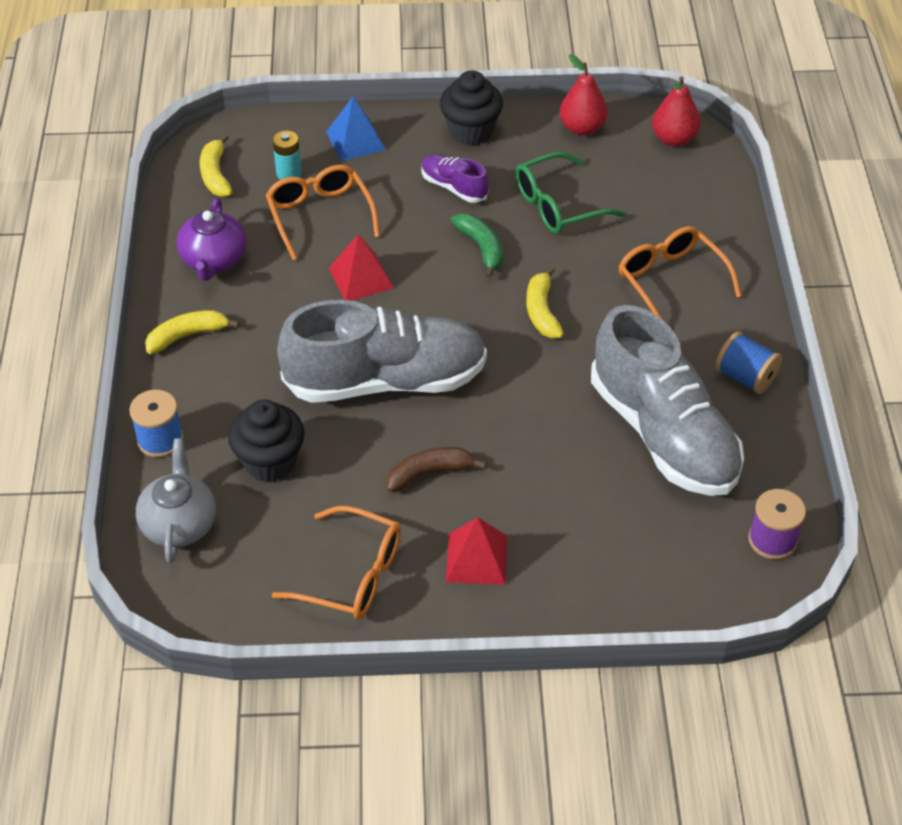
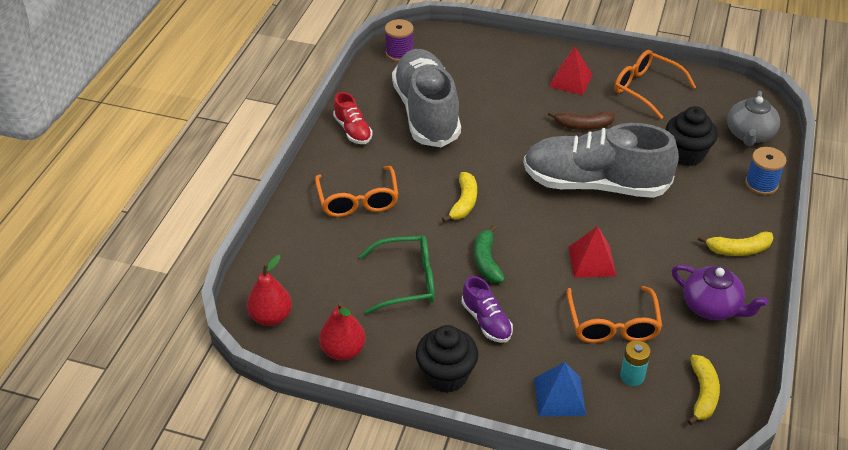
camera: 160 degrees left, 5 degrees down
(214, 260) = (712, 307): purple teapot -> purple teapot turned 105 degrees clockwise
(745, 377) = (353, 130): blue spool -> red shoe

